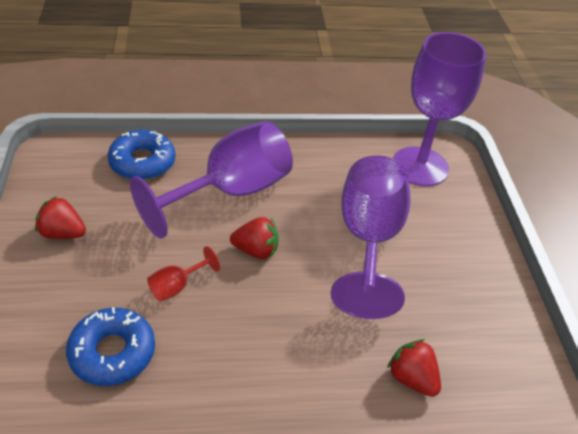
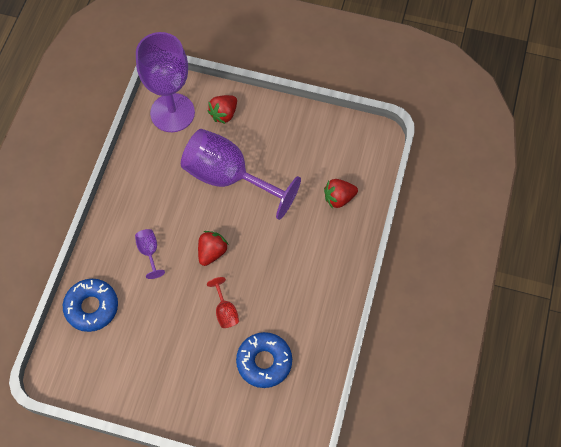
camera: 65 degrees left, 20 degrees up
(62, 233) = (148, 378): red strawberry -> red strawberry (224, 114)
(231, 192) = (149, 252): purple goblet -> purple goblet, size x0.40

